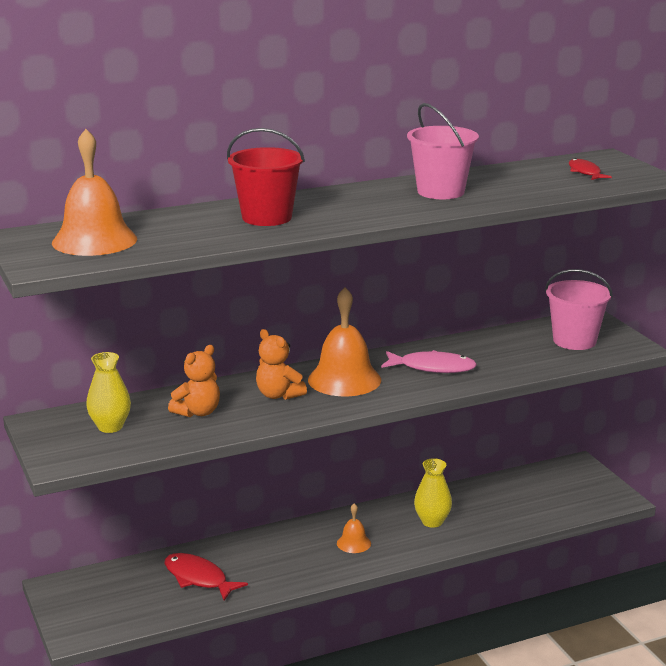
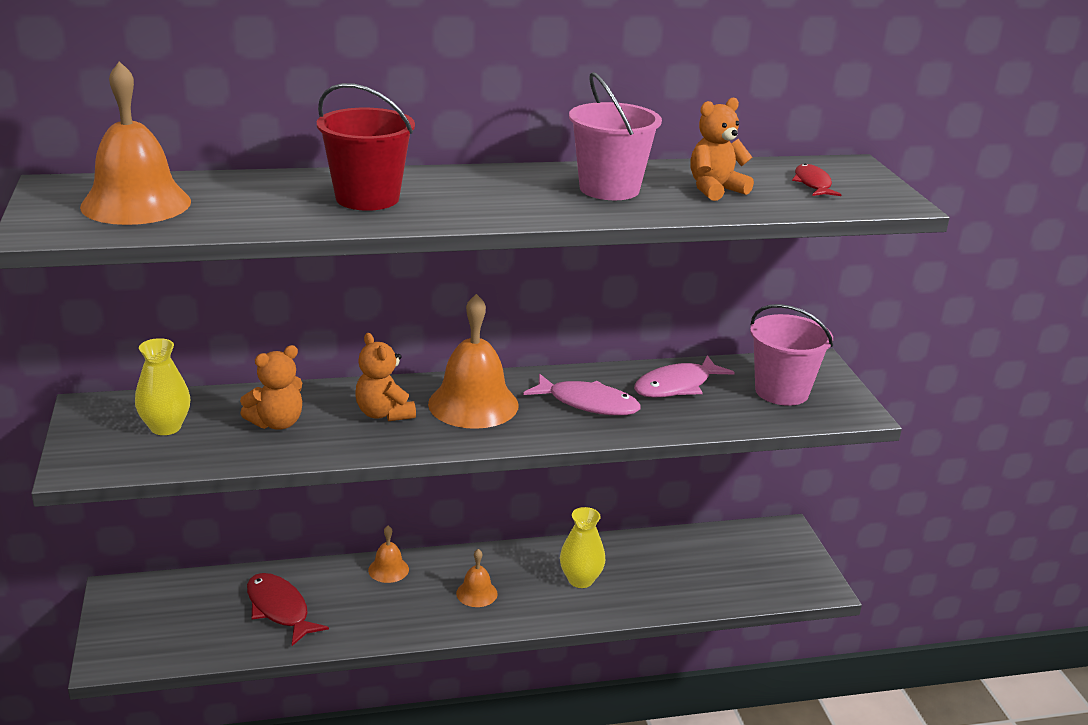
camera: 10 degrees right, 5 degrees up
(273, 537) = (388, 569): none -> orange bell
(494, 347) = (677, 386): none -> pink fish
(518, 184) = (715, 190): none -> orange teddy bear

